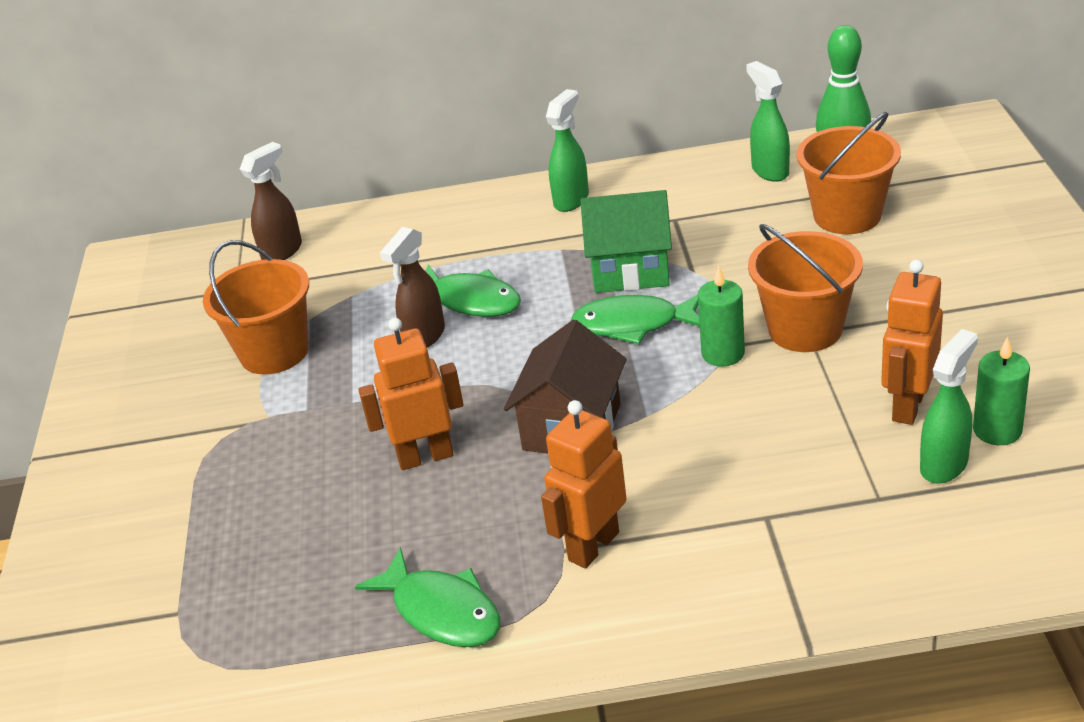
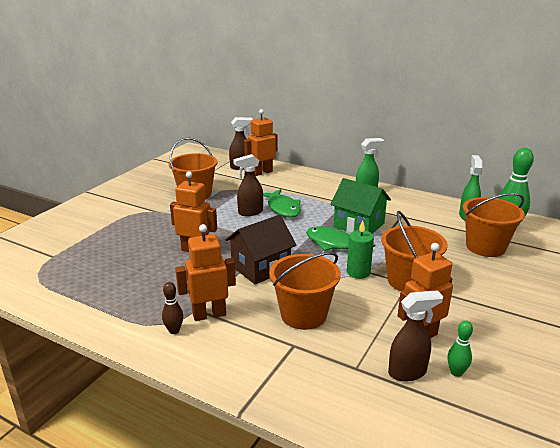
camera: 30 degrees right, 10 degrees down
(339, 245) = (262, 172): none -> orange robot
(442, 611) = (125, 305): green fish -> none
(574, 601) = (174, 330): none -> brown bowling pin
(726, 465) = (303, 315): none -> orange bucket
(944, 465) = (408, 372): green spray bottle -> brown spray bottle
(997, 430) = (456, 372): green candle -> green bowling pin

